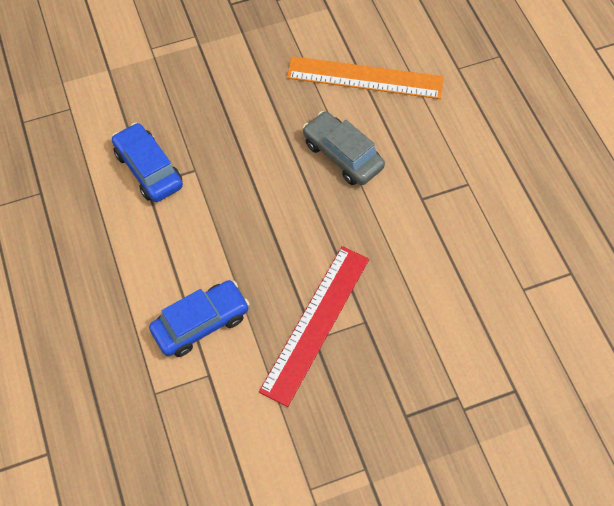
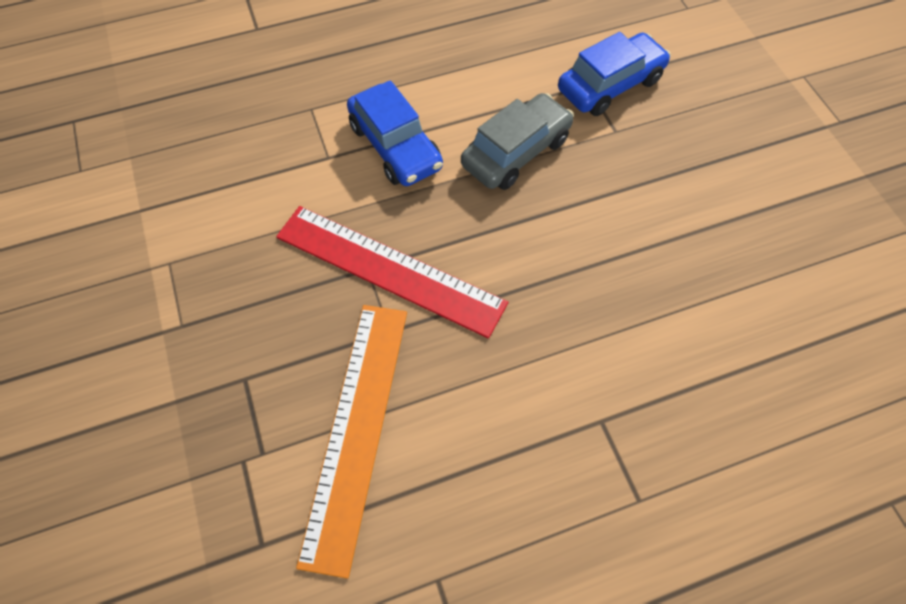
camera: 90 degrees right, 0 degrees up
(342, 155) = (666, 306): grey car -> grey car (516, 152)
(365, 78) = (825, 342): orange ruler -> orange ruler (356, 429)

